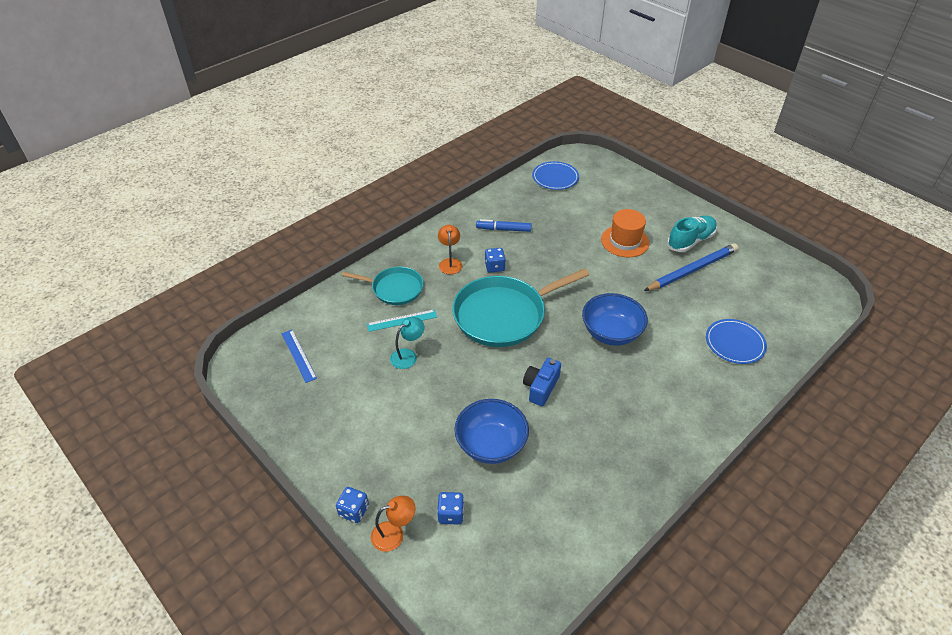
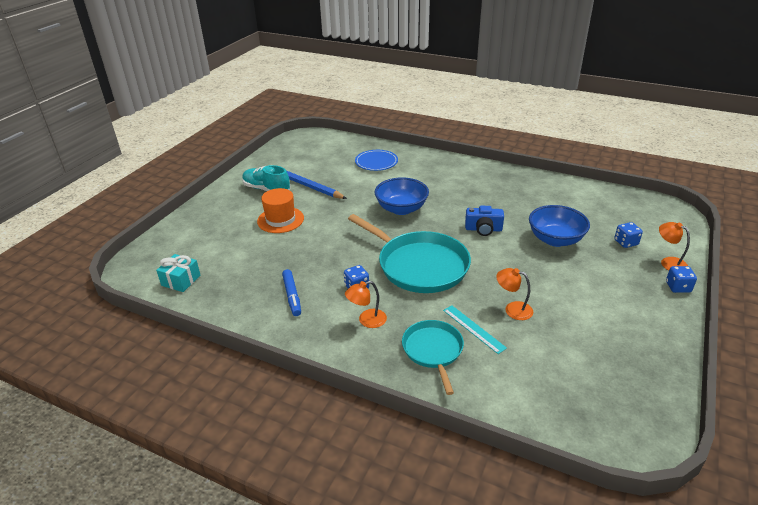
camera: 110 degrees left, 10 degrees down
(298, 355) = (582, 392): blue ruler -> none
(408, 355) = (512, 309): turquoise lamp -> orange lamp
(555, 177) = (181, 280): blue plate -> turquoise gift

